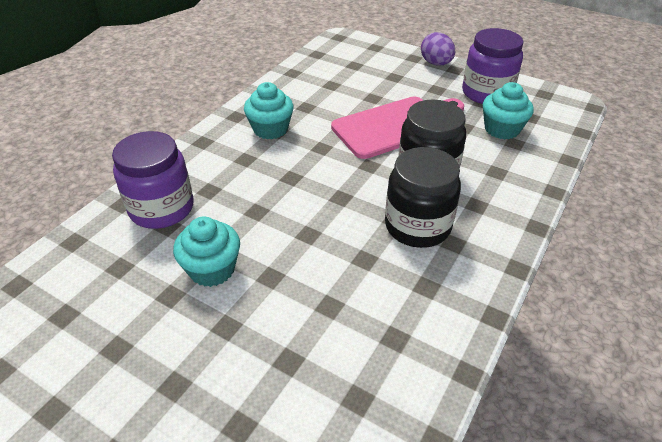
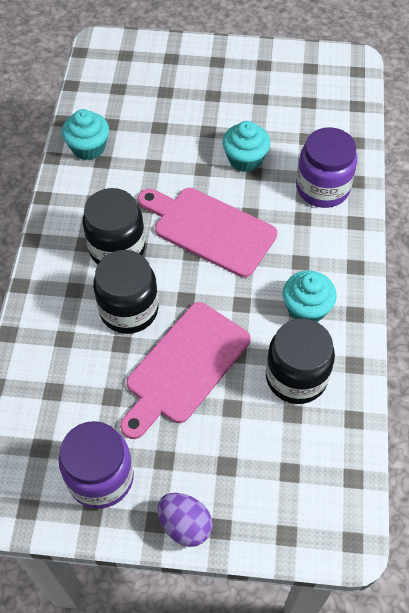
camera: 155 degrees right, 15 degrees up
(308, 211) = (210, 229): none -> pink cutting board
(313, 98) = (296, 377): none -> black jar
(502, 129) = (70, 409): turquoise cupcake -> turquoise cupcake (88, 148)

